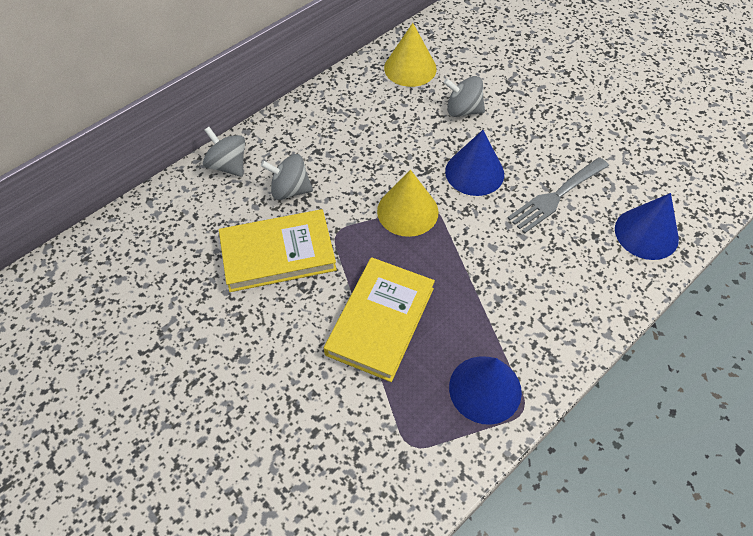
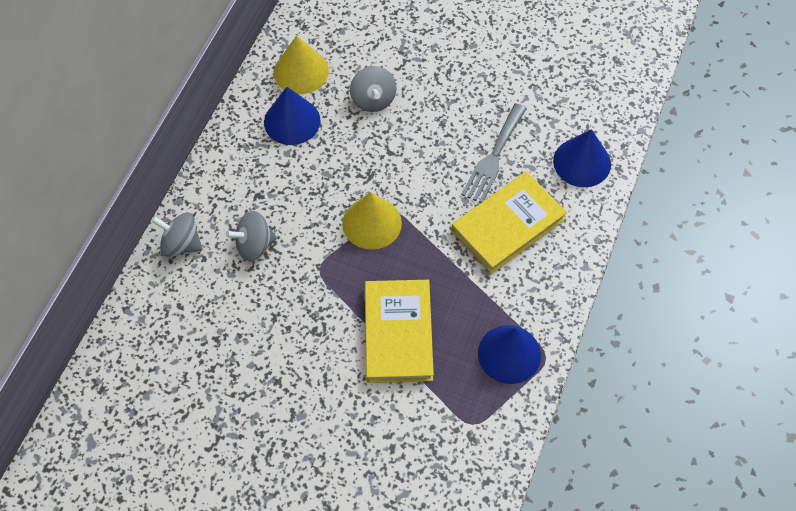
camera: 25 degrees left, 5 degrees up
(278, 254) = (277, 311): yellow book -> yellow book (508, 225)
(463, 110) = (373, 100): grey spinning top -> grey spinning top turned 90 degrees counterclockwise
(474, 172) = (413, 161): blue cone -> blue cone (292, 121)

